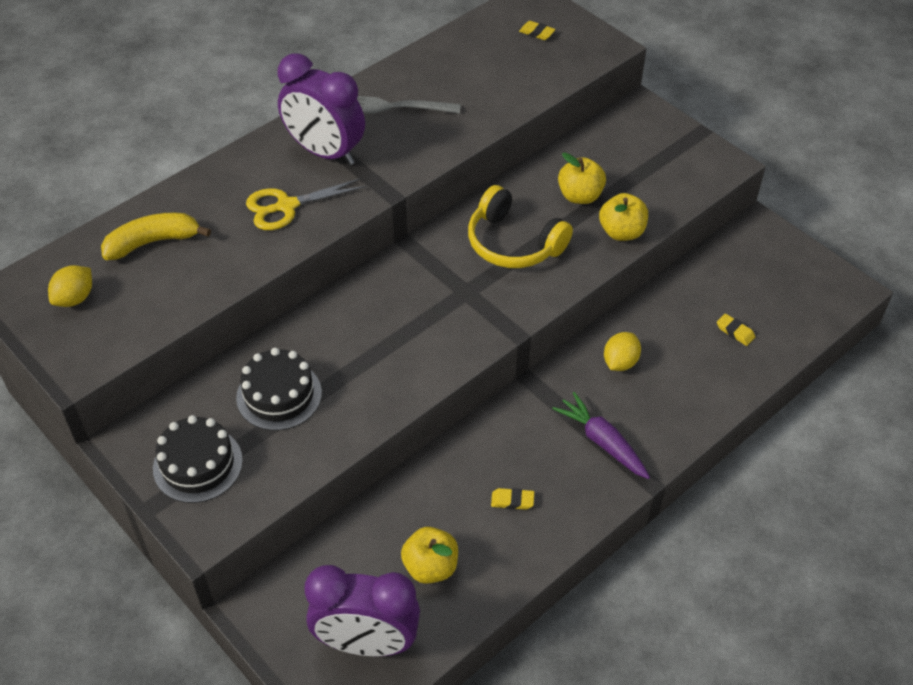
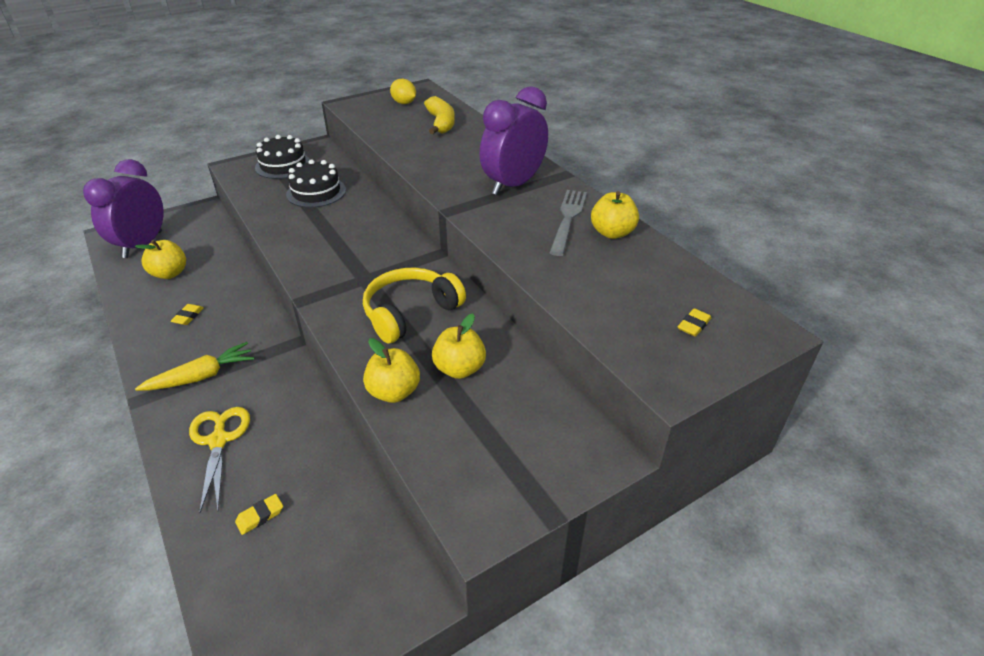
camera: 100 degrees right, 10 degrees down
(286, 206) = (455, 167): yellow scissors -> yellow scissors (219, 440)
(411, 77) = (612, 233): none -> yellow apple
(602, 442) = (201, 376): purple carrot -> yellow carrot
(620, 362) = (276, 406): yellow lemon -> none

